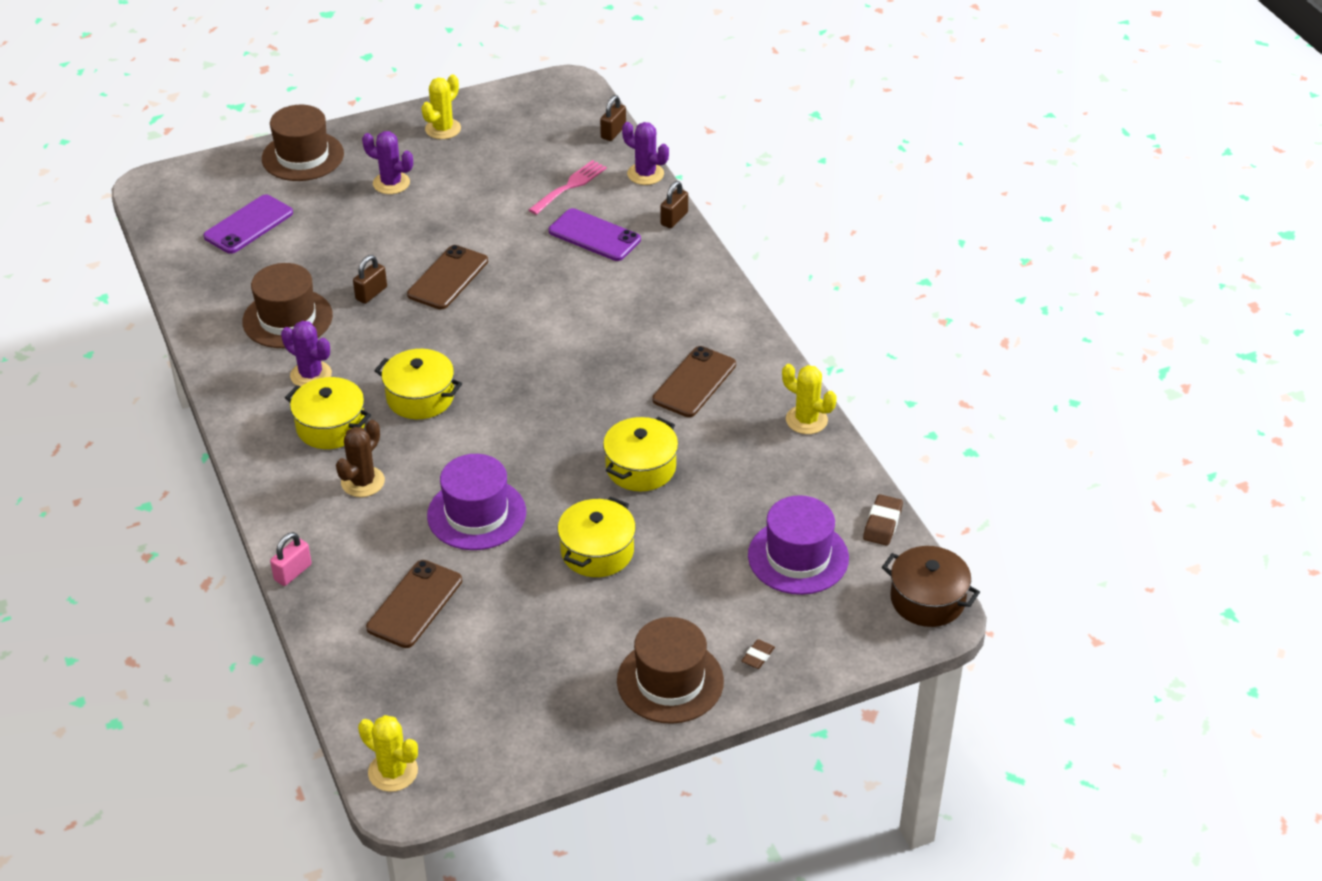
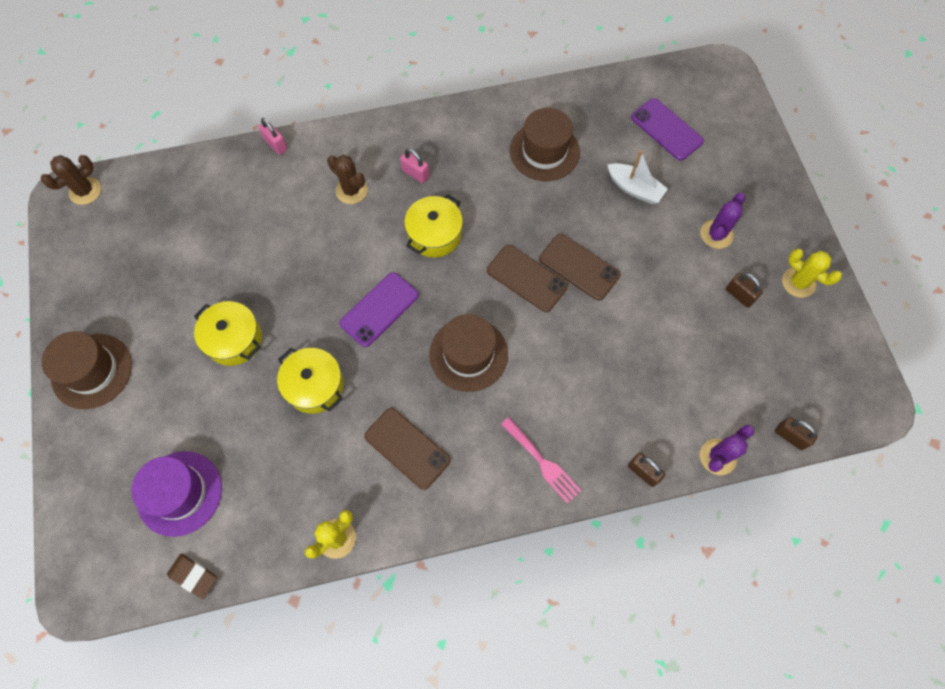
camera: 100 degrees right, 25 degrees up
(303, 156) = (759, 170): brown hat -> brown hat (468, 354)
(311, 375) = (475, 164): purple cactus -> none
(331, 426) = (415, 173): yellow pot -> pink padlock
(336, 244) = (634, 189): none -> white boat
(371, 293) = (567, 209): brown padlock -> brown padlock (739, 295)
(393, 772) = (85, 191): yellow cactus -> brown cactus
(415, 604) = (222, 214): brown phone -> brown phone (527, 278)
(476, 514) = (297, 261): purple hat -> none
(570, 186) = (702, 383): pink fork -> pink fork (542, 462)
(594, 235) = (624, 394): purple phone -> purple phone (379, 309)
(758, 656) = (91, 438): brown eraser -> none
(927, 600) = (97, 592): brown pot -> none

